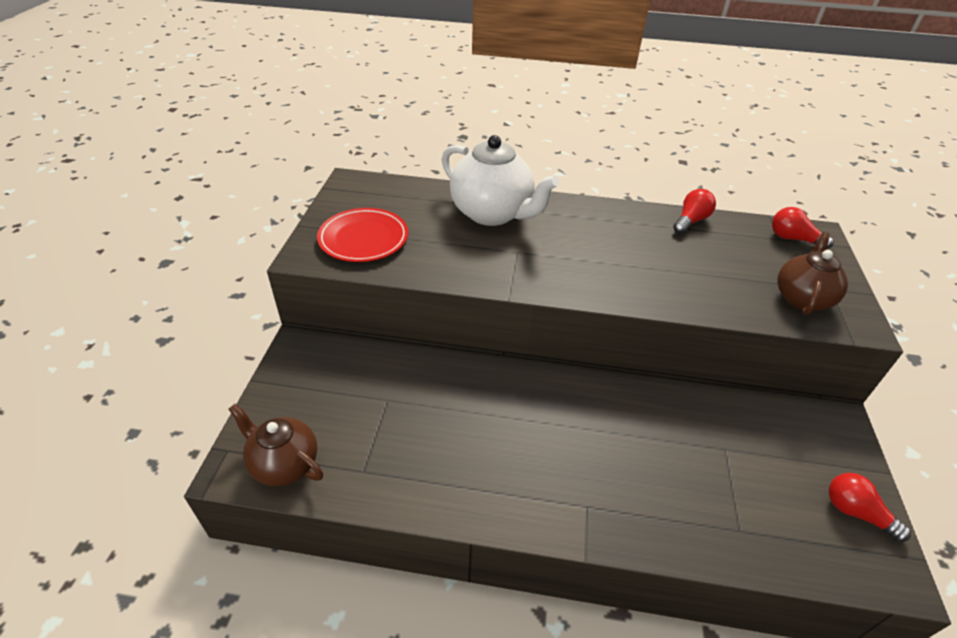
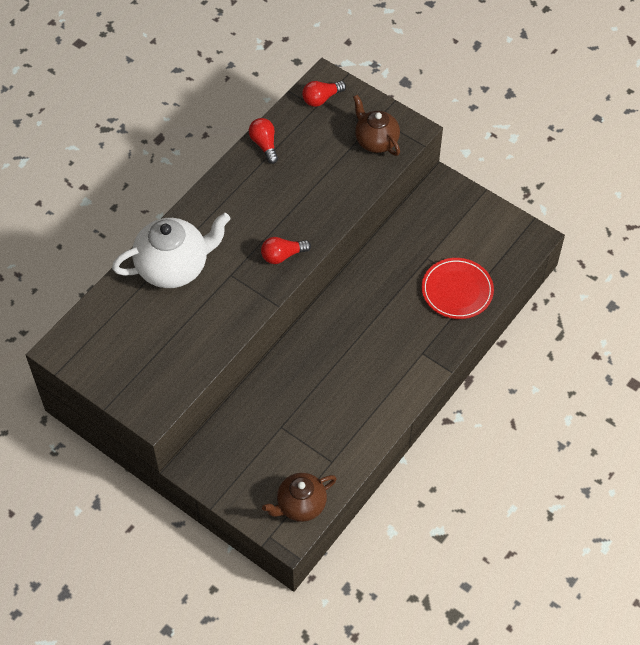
camera: 60 degrees left, 15 degrees up
(363, 239) = (152, 368): red plate -> red plate (457, 290)
(856, 512) = (497, 226): red light bulb -> red light bulb (282, 255)

